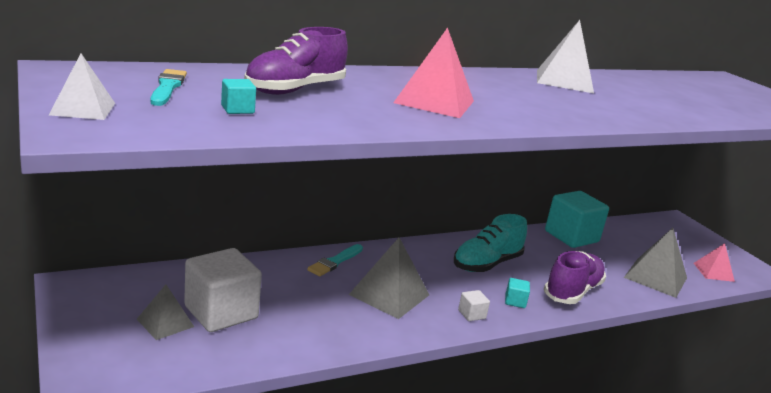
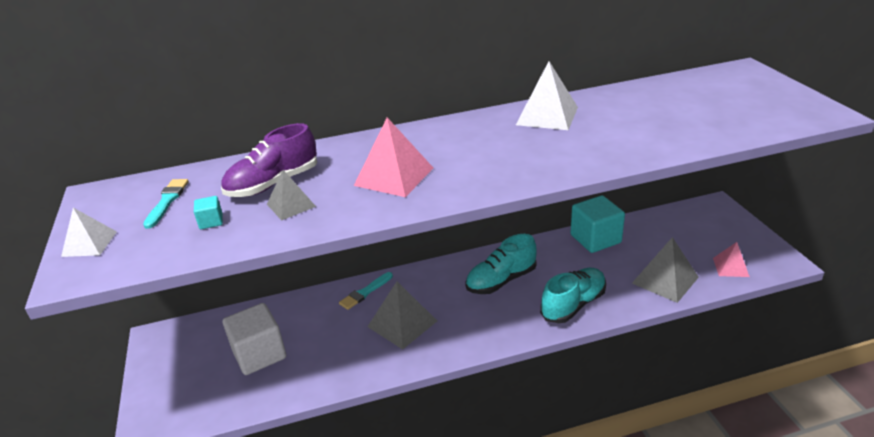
camera: 15 degrees right, 10 degrees up
(165, 322) = (215, 368): grey pyramid -> grey pyramid (291, 205)
(471, 314) = (469, 339): white cube -> none
(515, 301) = (514, 321): turquoise cube -> none
(572, 291) = (573, 305): purple shoe -> turquoise shoe

